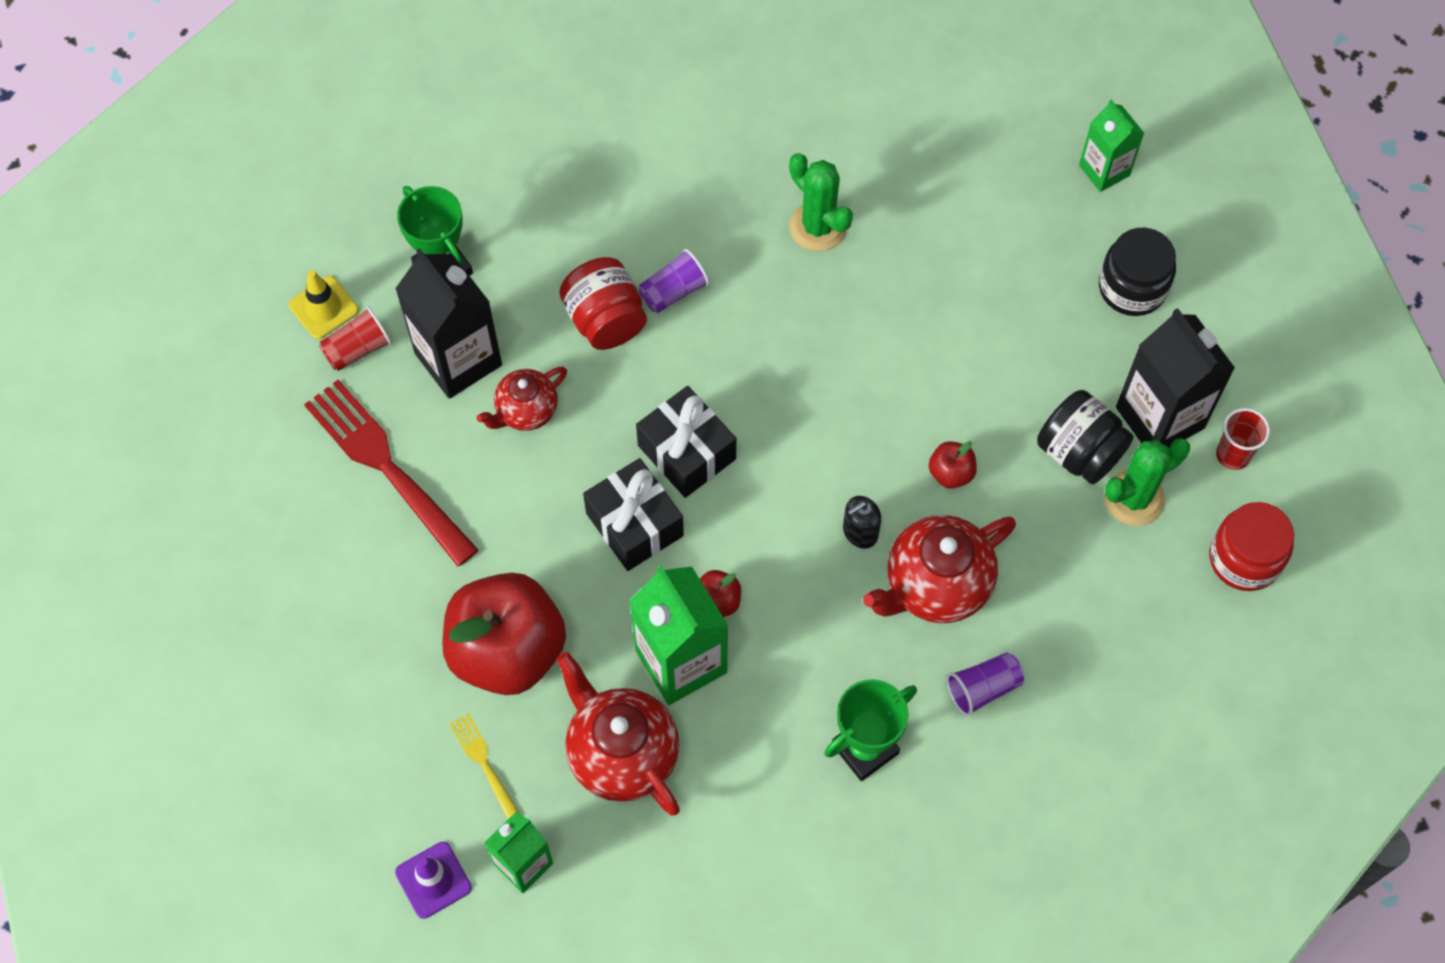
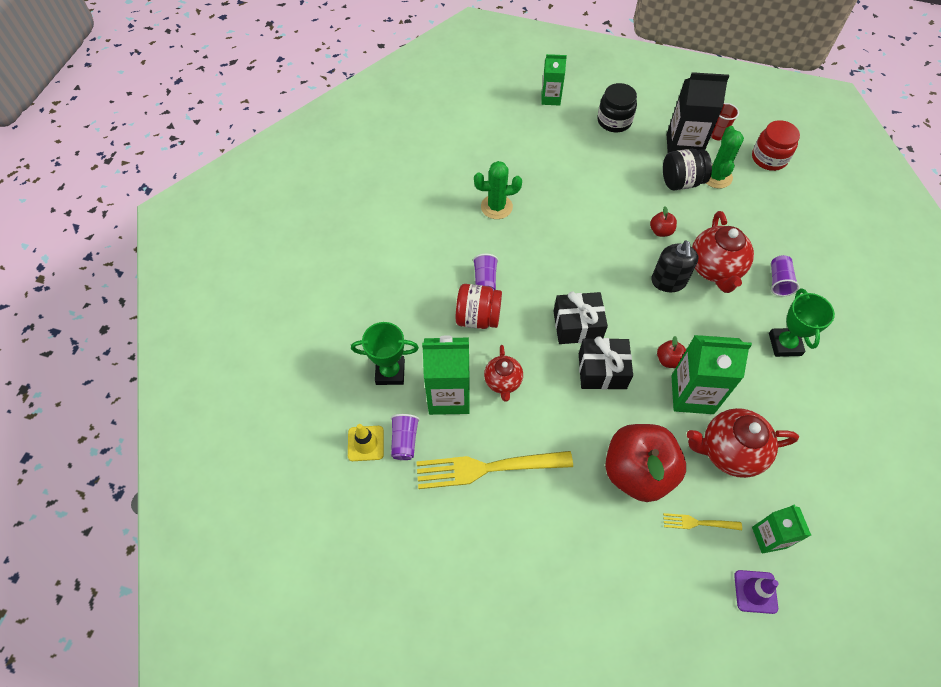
camera: 55 degrees left, 5 degrees down
(358, 349) = (404, 441): red cup -> purple cup
(387, 467) = (487, 468): red fork -> yellow fork
(458, 359) = (449, 396): black carton -> green carton
(860, 532) = (668, 281): black soap dispenser -> black soap dispenser, size x1.59

